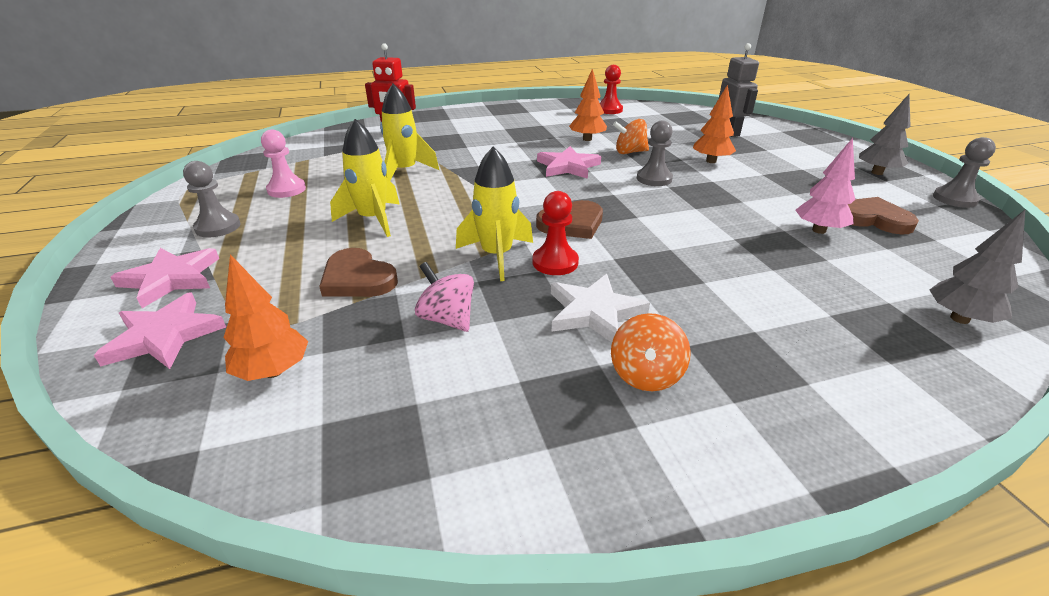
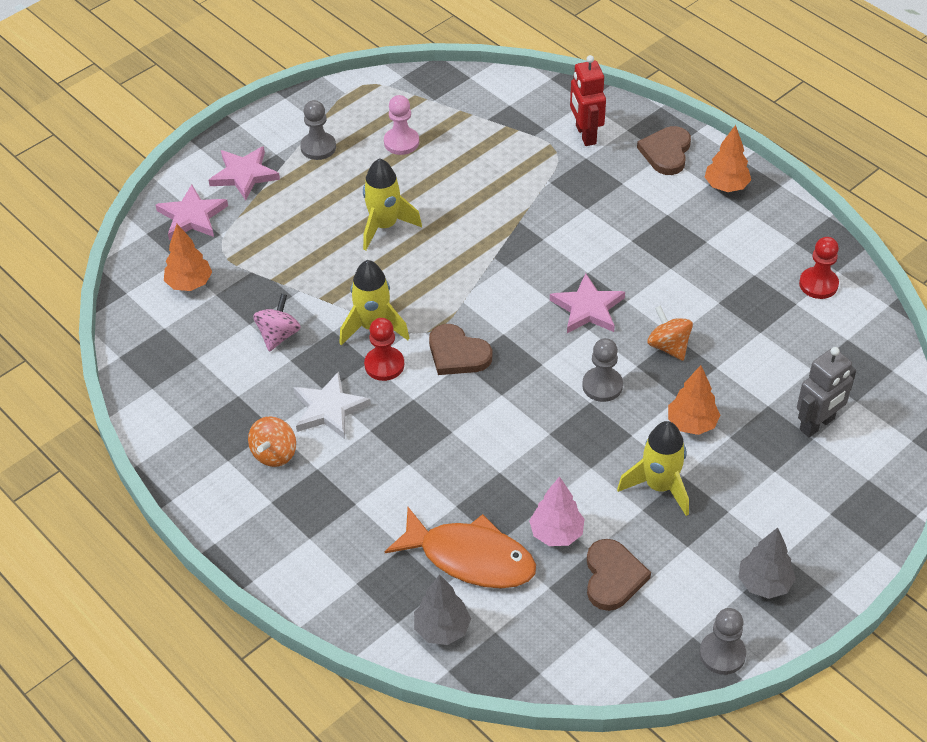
camera: 65 degrees right, 15 degrees up
(357, 278) = (298, 265): brown heart -> brown heart (666, 152)
(405, 172) = (489, 195): yellow rocket -> yellow rocket (659, 486)
(587, 139) = (684, 297): orange tree -> orange tree (726, 186)
(645, 375) = (274, 453): orange spinning top -> orange spinning top turned 60 degrees counterclockwise
(849, 278) = (470, 558): none -> orange fish

